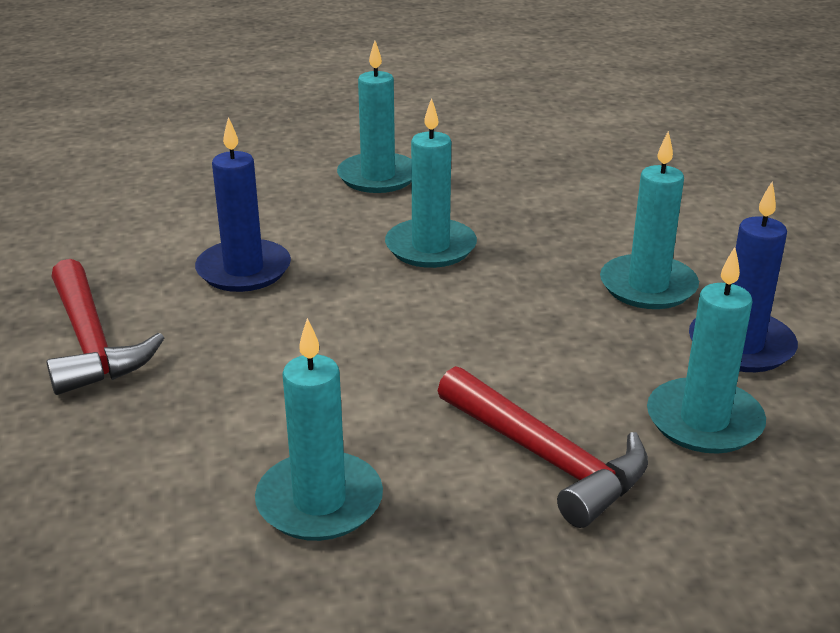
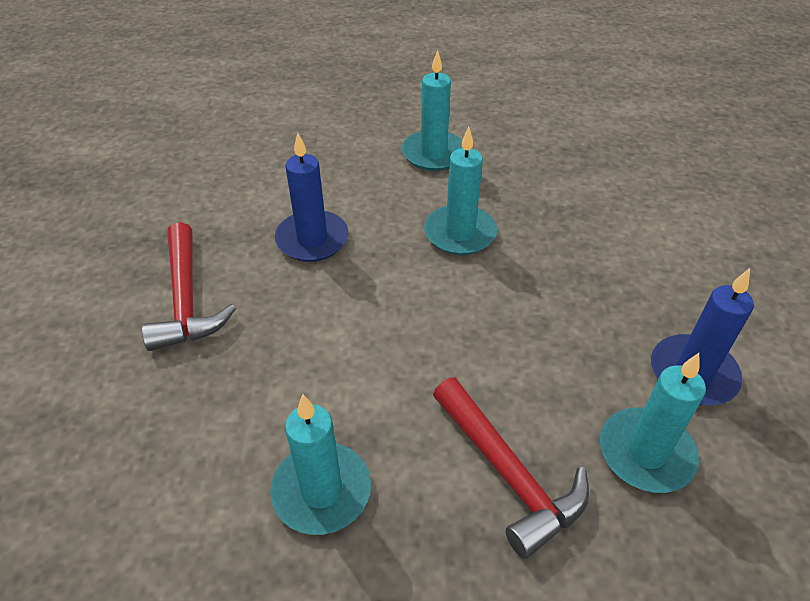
camera: 10 degrees right, 15 degrees up
(648, 286) = (627, 297): turquoise candle -> none

